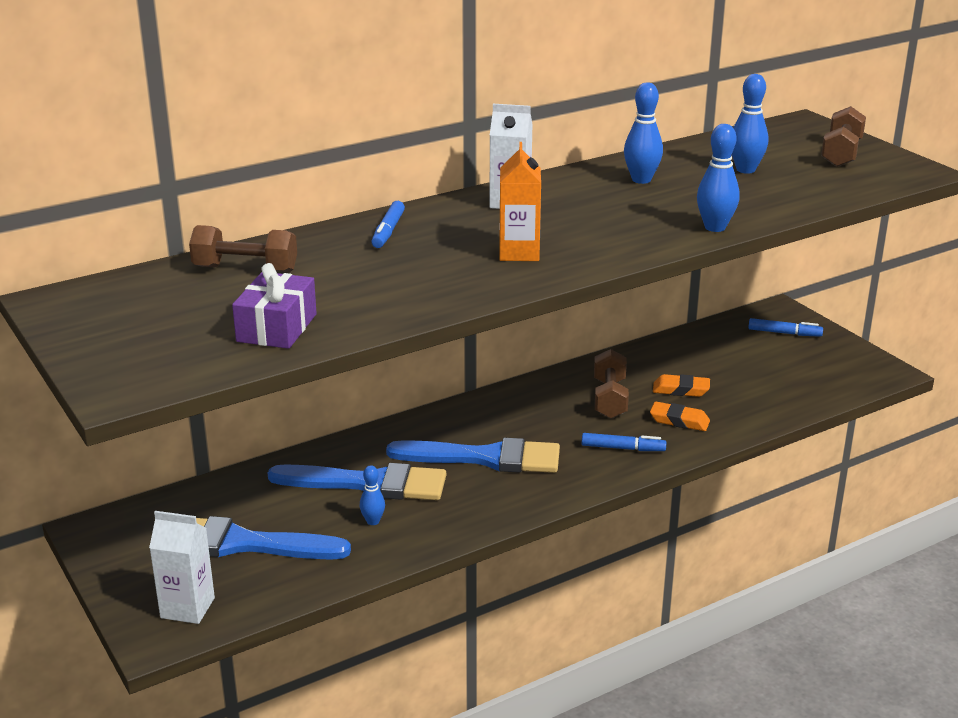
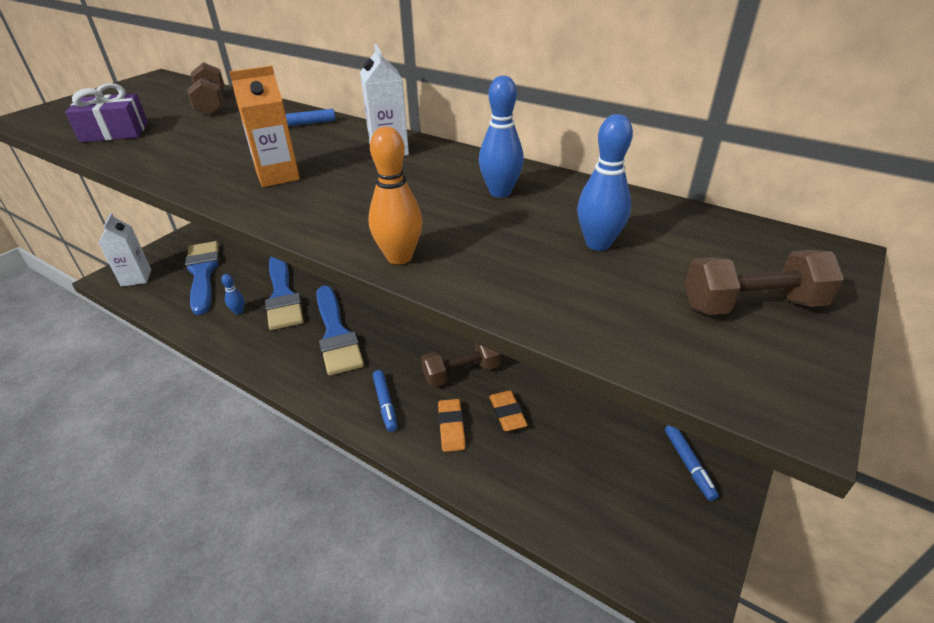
camera: 65 degrees right, 10 degrees up
(715, 227) = (399, 257): blue bowling pin -> orange bowling pin

